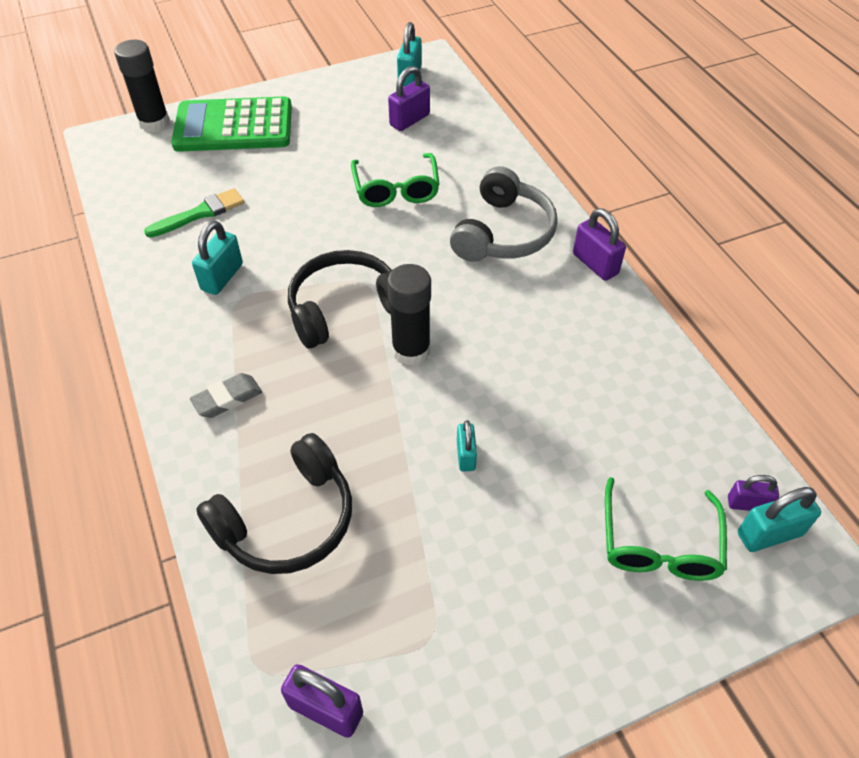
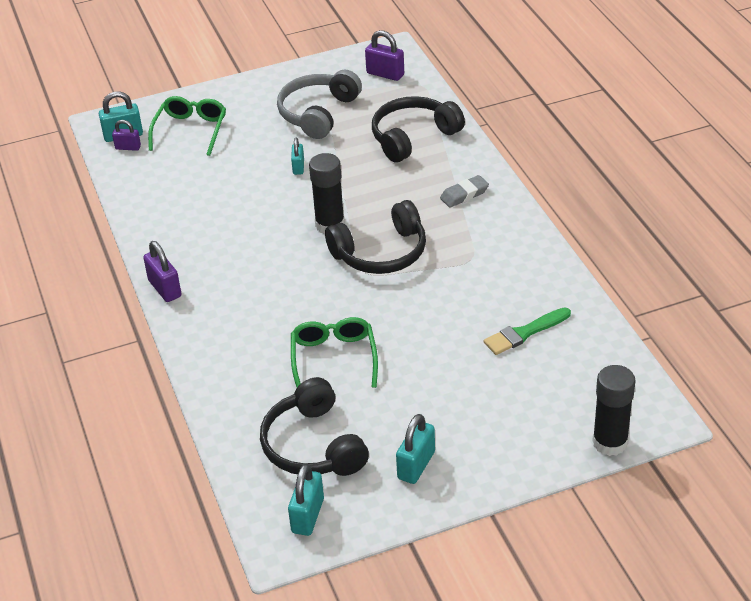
camera: 175 degrees left, 10 degrees down
(222, 277) = (488, 276): turquoise padlock -> turquoise padlock (416, 465)
(233, 126) = (515, 437): green calculator -> none
(409, 120) = (313, 445): purple padlock -> black headphones
(503, 233) = (237, 315): grey headphones -> grey headphones (318, 113)

